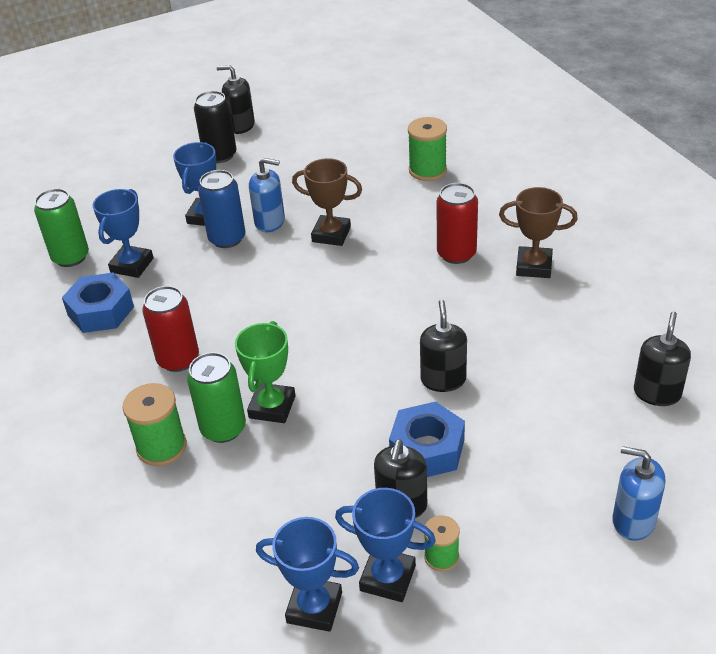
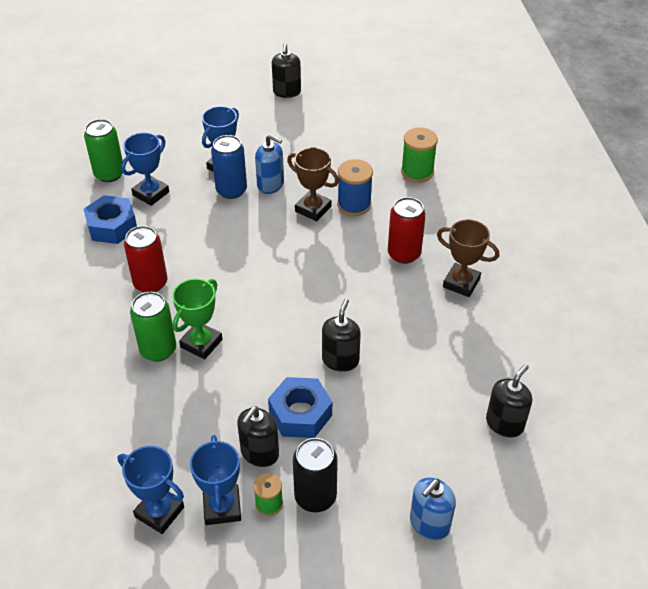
camera: 15 degrees right, 5 degrees up
(161, 447) = (108, 351): green spool -> none
(220, 155) = (258, 114): black can -> black can (315, 496)
(241, 126) = (287, 92): black soap dispenser -> black soap dispenser turned 120 degrees counterclockwise
(375, 219) = (354, 205): none -> blue spool
(388, 578) = (222, 507): blue trophy -> blue trophy turned 45 degrees clockwise
(633, 520) = (429, 523): blue soap dispenser -> blue soap dispenser turned 90 degrees counterclockwise

